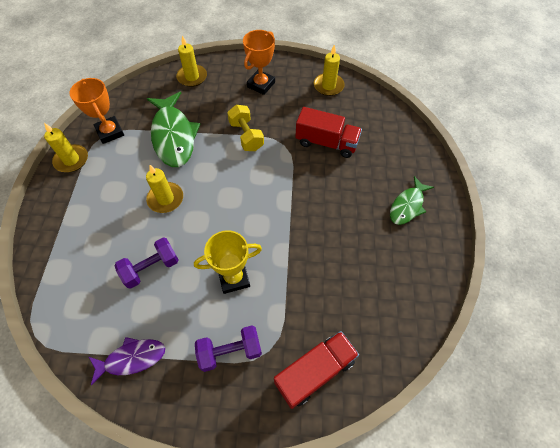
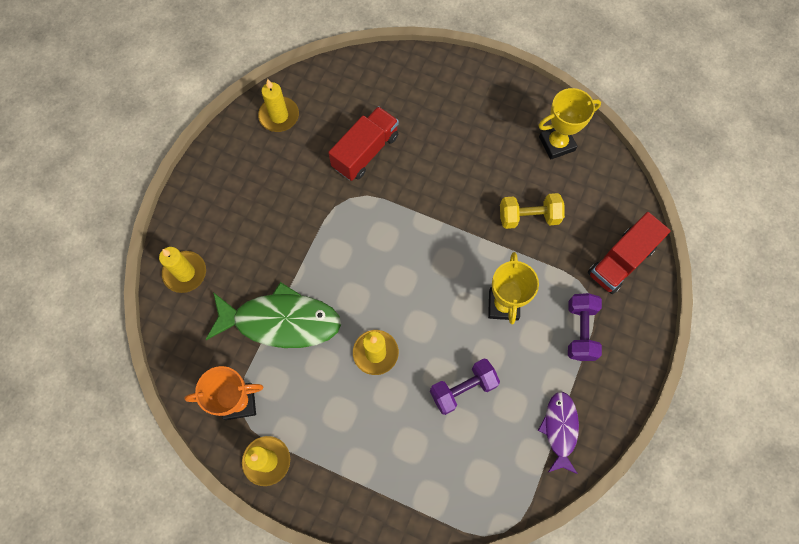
camera: 70 degrees left, 10 degrees up
(151, 268) = (463, 389): purple dumbbell -> purple dumbbell turned 75 degrees clockwise
(246, 136) = (318, 235): yellow dumbbell -> yellow dumbbell (528, 217)
(261, 85) = (240, 192): orange trophy -> none
(315, 372) = (621, 261): red truck -> red truck turned 120 degrees counterclockwise
(407, 205) = (478, 108): green fish -> none
(408, 278) = (556, 144): none -> yellow trophy

